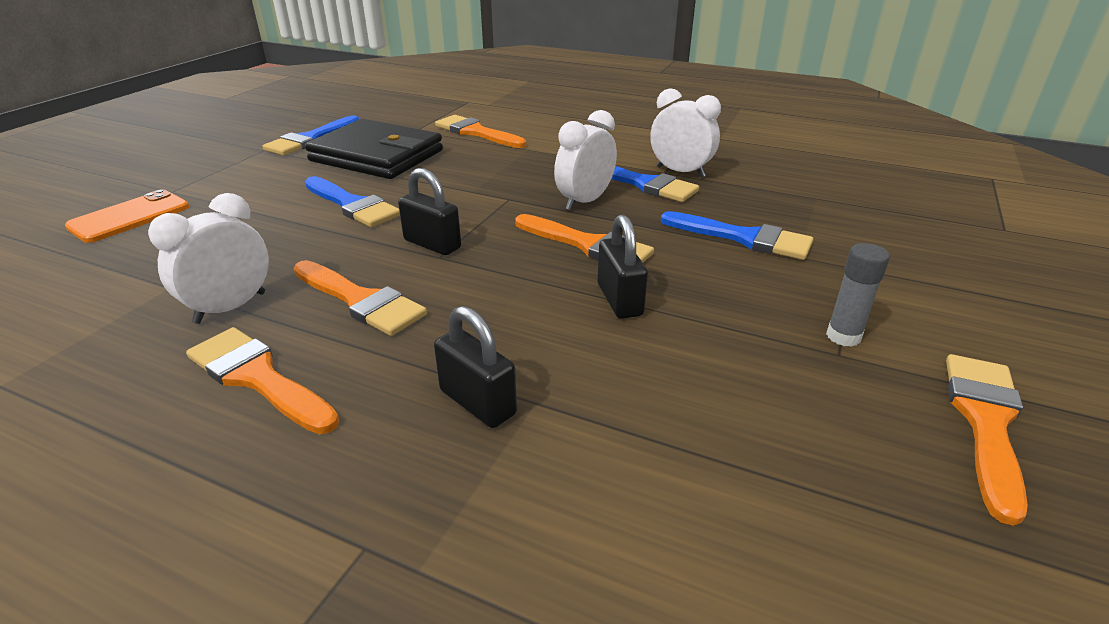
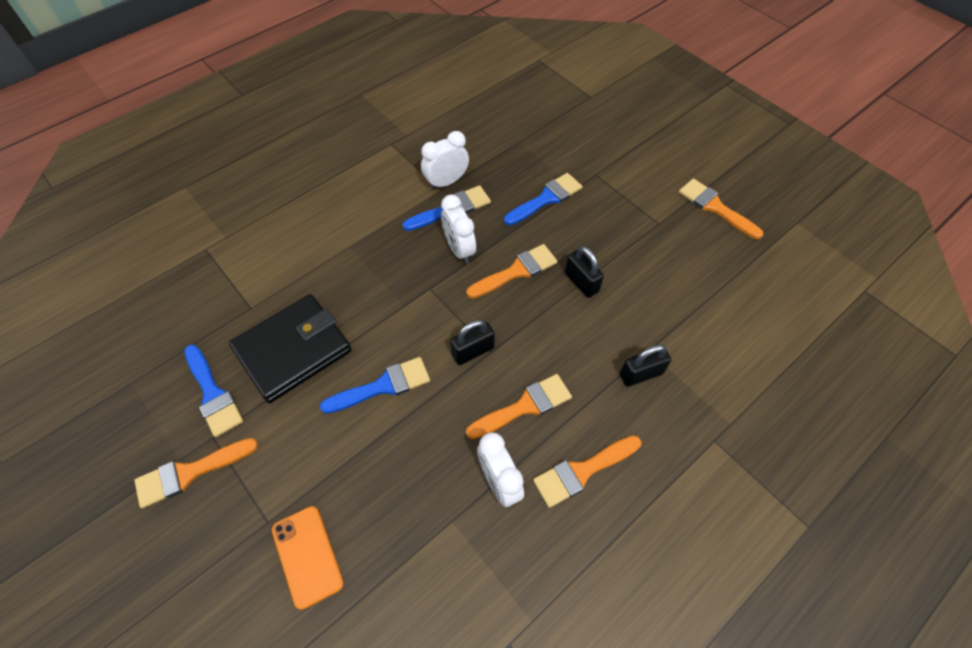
camera: 65 degrees left, 25 degrees up
(476, 132) = (290, 267): orange brush -> orange brush (190, 473)
(619, 300) = (581, 282): black padlock -> black padlock turned 45 degrees clockwise
(843, 336) = (648, 214): grey glue stick -> none

